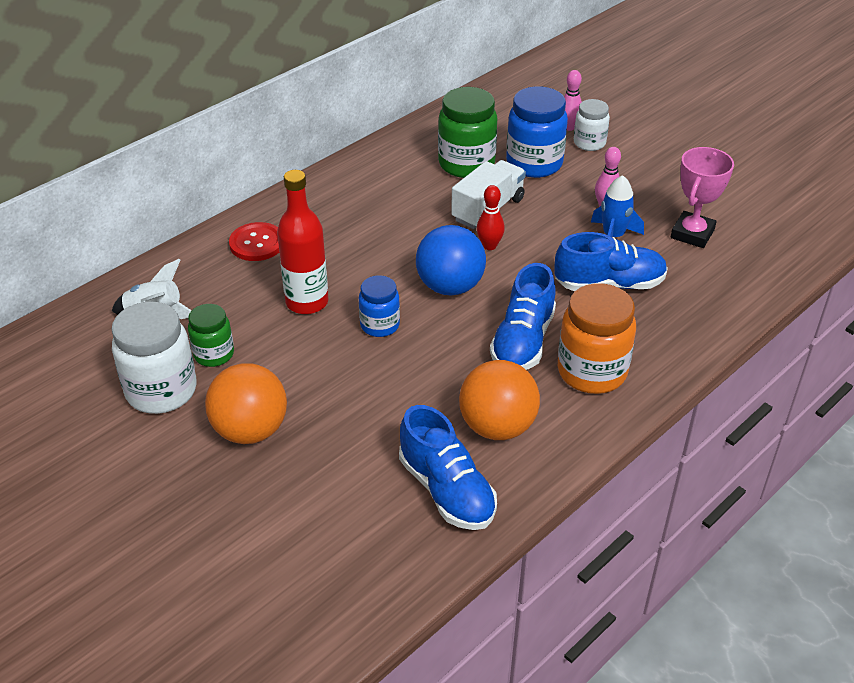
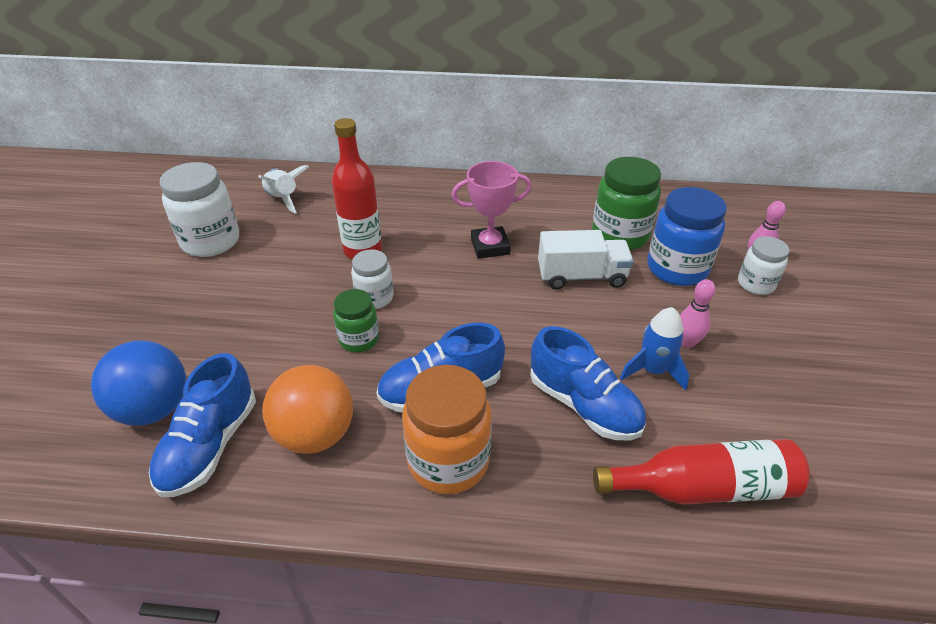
camera: 50 degrees right, 0 degrees up
(214, 354) = (267, 242): green jar -> green jar (359, 339)
(250, 430) = (202, 300): orange ball -> none
(257, 243) = (399, 196): red button -> none
(380, 325) = (374, 298): blue jar -> white jar
(450, 286) = (461, 309): blue ball -> blue ball (154, 408)
(489, 246) = (538, 302): red bowling pin -> none
(692, 234) = (738, 426): pink trophy -> pink trophy (490, 246)
(720, 277) = (703, 488): none -> red bottle

